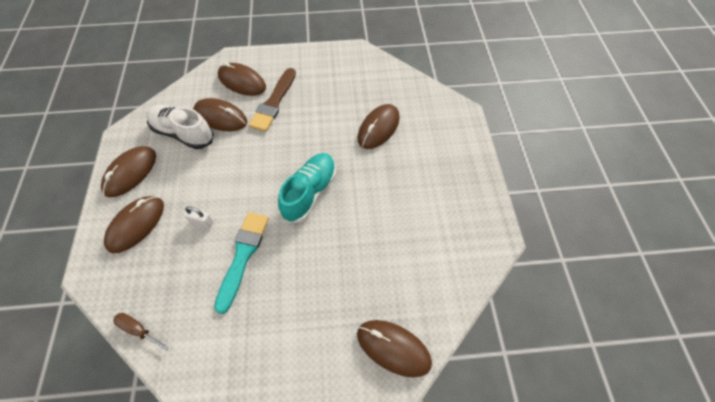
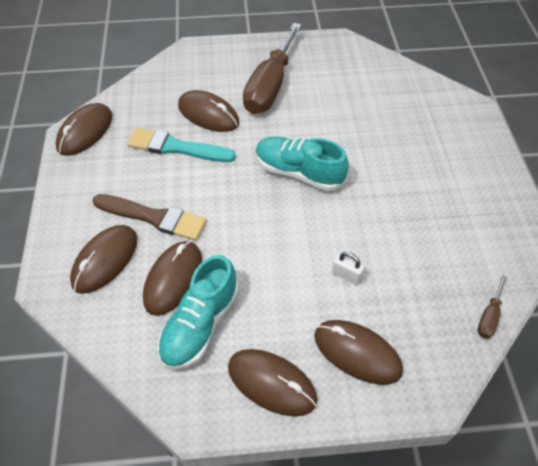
camera: 90 degrees left, 5 degrees down
(183, 133) = (200, 324): white shoe -> turquoise shoe
(202, 222) = (346, 275): white padlock -> white padlock turned 75 degrees counterclockwise
(243, 256) = (384, 227): turquoise brush -> turquoise brush (176, 147)
(393, 348) = (453, 109): brown mouse -> brown mouse (85, 132)
(417, 172) = (270, 86): none -> brown screwdriver

